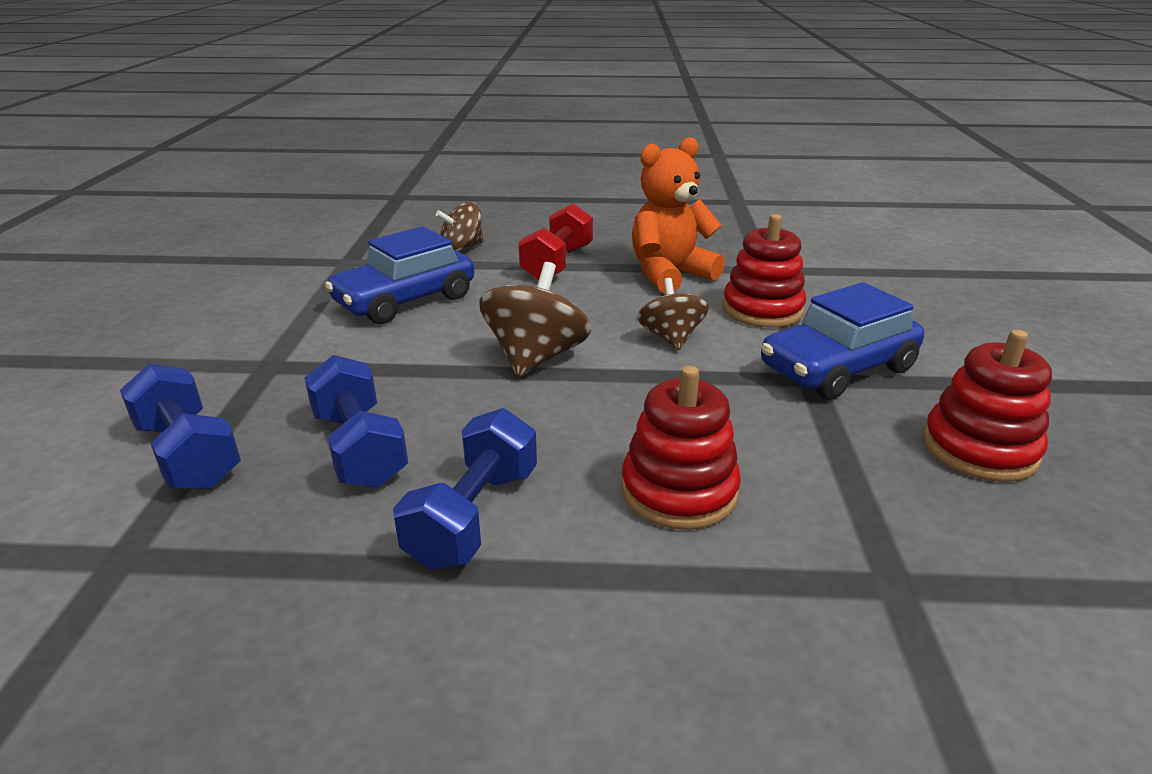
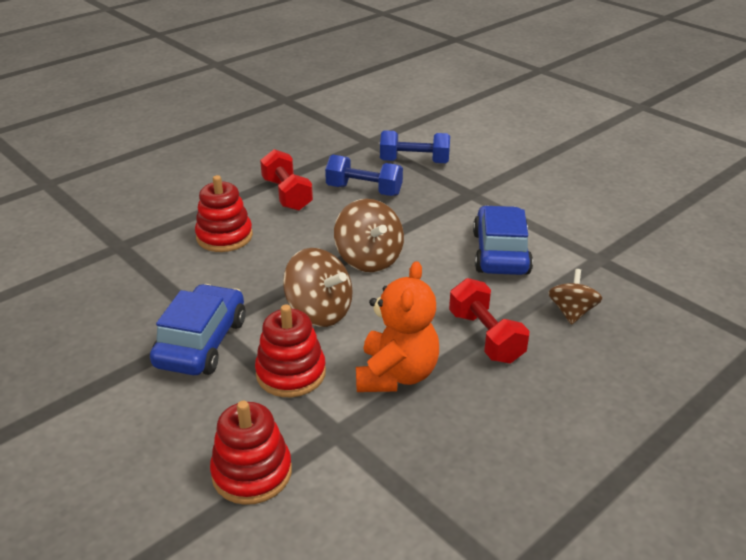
camera: 135 degrees right, 5 degrees up
(473, 516) = (287, 195): blue dumbbell -> red dumbbell
(671, 338) = (319, 312): brown spinning top -> brown spinning top, size x1.52
(979, 449) = (98, 325): red stacking toy -> red stacking toy (252, 472)

